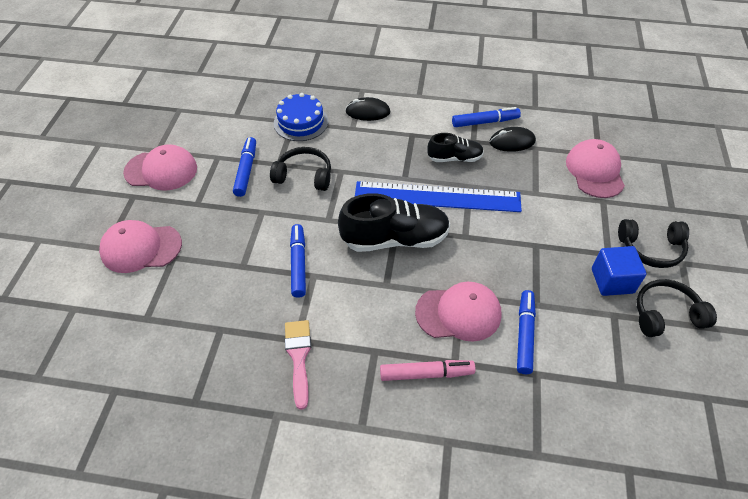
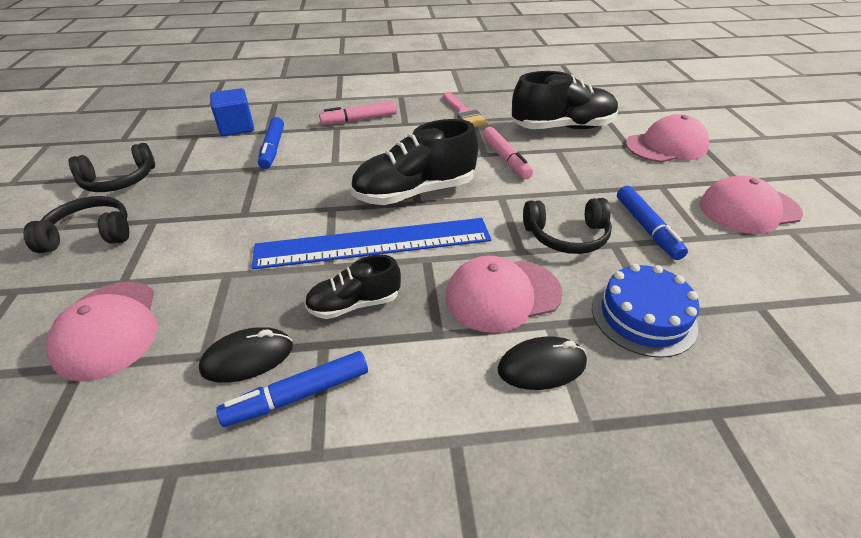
camera: 165 degrees right, 10 degrees down
(211, 300) = (562, 128): none -> black shoe
(298, 264) = (505, 159): blue marker -> pink marker
(458, 313) = (335, 152): pink cap -> pink cap (502, 295)
(612, 281) = (163, 197): blue cube -> blue cube (236, 127)

